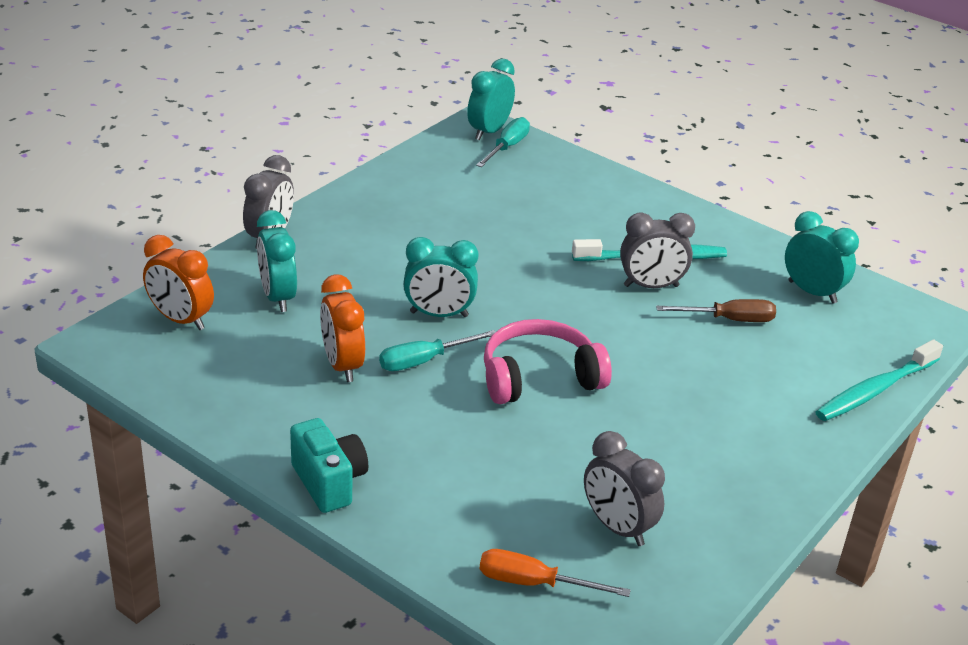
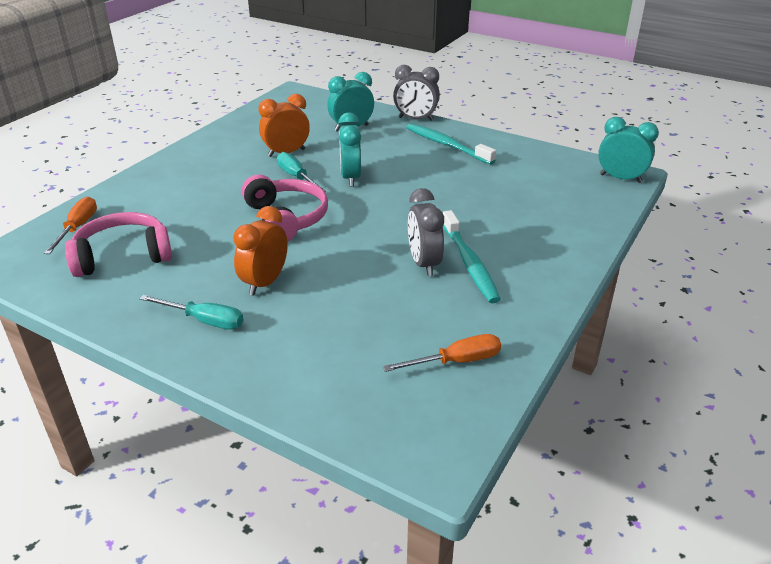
camera: 85 degrees right, 0 degrees up
(181, 320) = (320, 107): orange clock -> orange clock (265, 282)
(329, 482) = (176, 160): turquoise camera -> none
(507, 147) = (601, 187): turquoise screwdriver -> turquoise screwdriver (204, 321)
(617, 527) = (123, 256): grey clock -> pink headphones
(729, 320) = (388, 306): brown screwdriver -> none
(812, 292) = (456, 361): turquoise clock -> orange screwdriver
(875, 390) = (297, 399): turquoise toothbrush -> turquoise toothbrush (446, 145)

